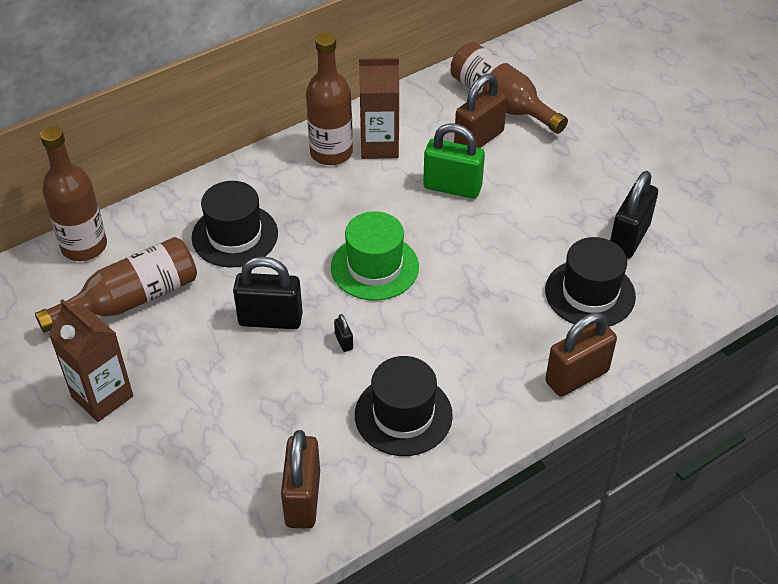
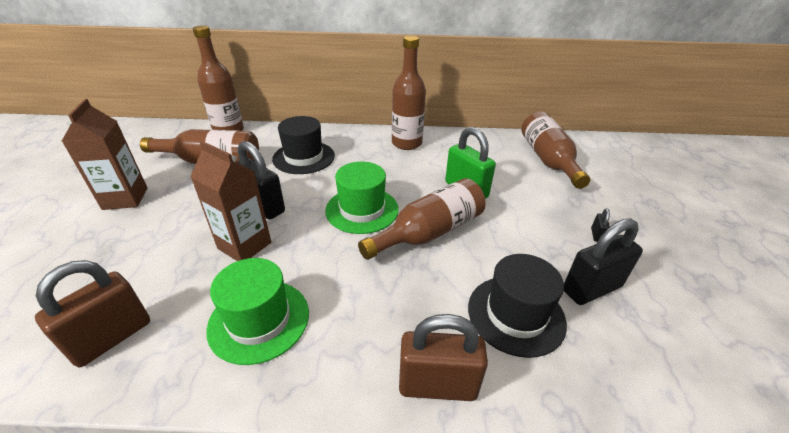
camera: 35 degrees right, 10 degrees down
(344, 341) = (286, 243): black padlock -> black padlock (596, 235)
(379, 146) = (440, 151): brown carton -> brown carton (244, 245)
(403, 415) = (259, 320): black hat -> green hat
(461, 257) = (429, 232): none -> brown bottle
(479, 139) = (512, 172): brown padlock -> none

